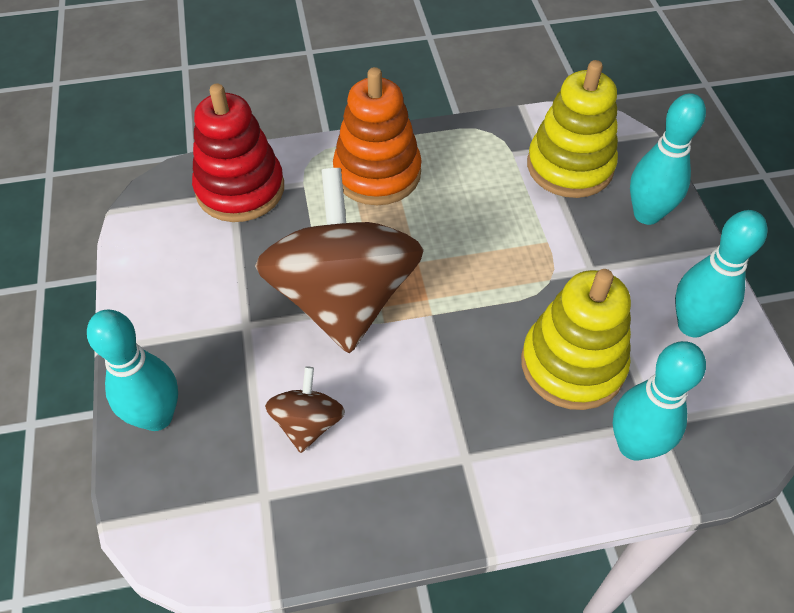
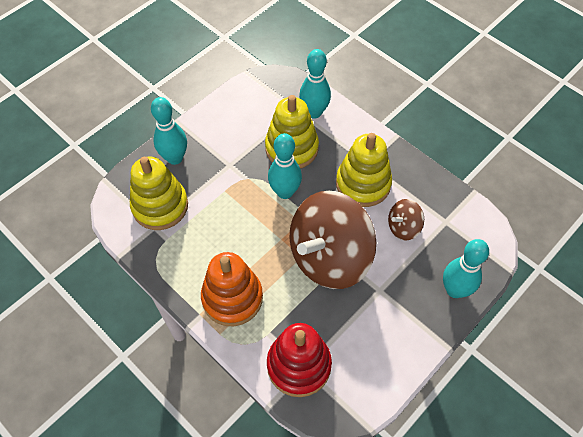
camera: 125 degrees left, 5 degrees up
(429, 421) = (363, 184): none -> yellow stacking toy
(692, 325) = (235, 116): turquoise bowling pin -> turquoise bowling pin (285, 192)

